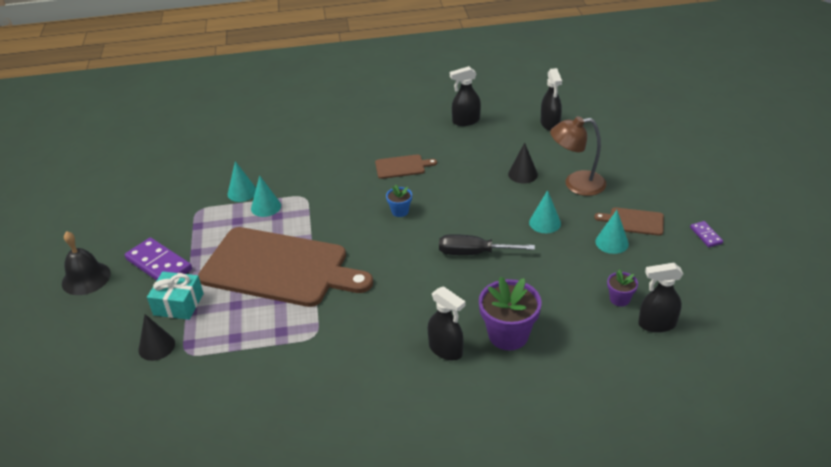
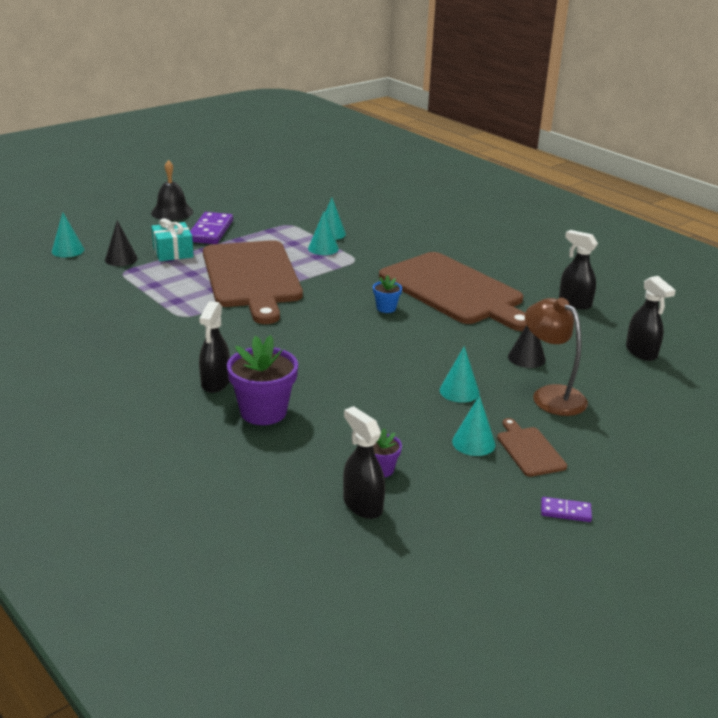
camera: 55 degrees right, 10 degrees down
(94, 384) = (68, 250): none -> turquoise cone
(402, 166) = (454, 291): brown cutting board -> brown cutting board, size x2.44
(473, 253) = (366, 362): black screwdriver -> none
(550, 124) = (641, 352): black spray bottle -> black spray bottle turned 75 degrees counterclockwise
(706, 235) = (565, 511): purple domino -> purple domino turned 60 degrees clockwise

